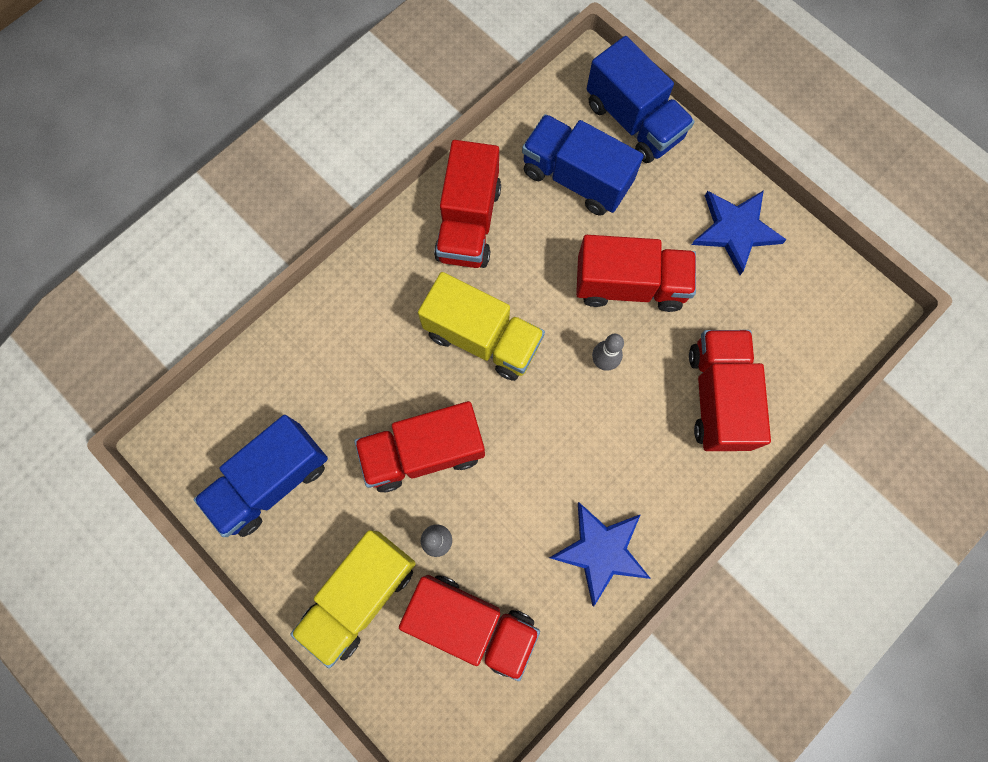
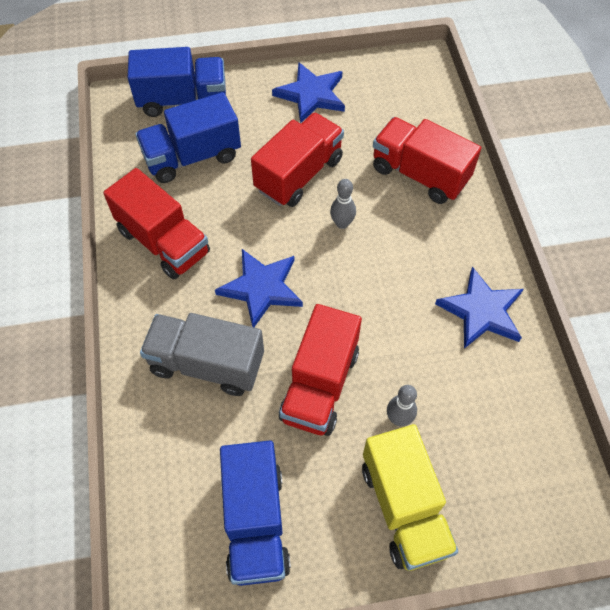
camera: 55 degrees left, 15 degrees down
(379, 345) = (207, 364): none -> grey truck
(472, 623) = (480, 434): red truck -> none
(482, 338) = (261, 288): yellow truck -> blue star

